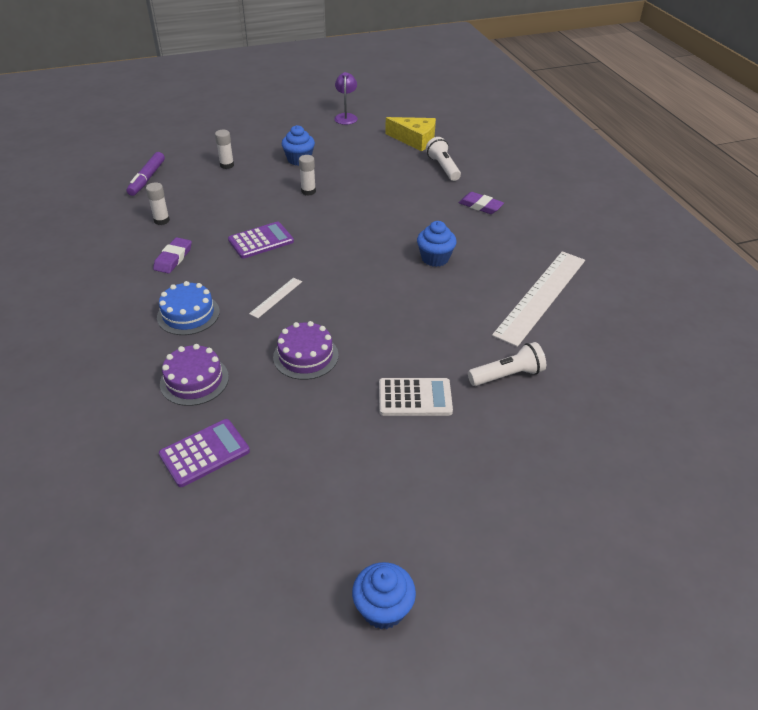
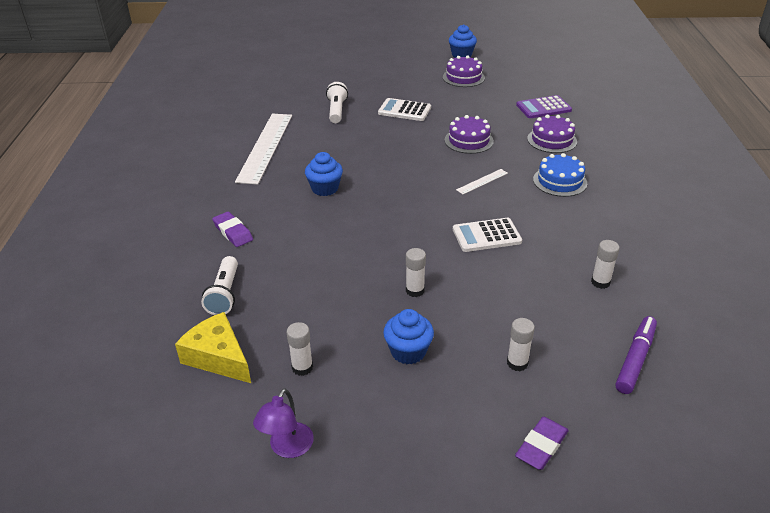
camera: 160 degrees left, 5 degrees down
(173, 258) = (579, 233): purple eraser -> purple eraser (541, 446)
(261, 241) = (486, 236): purple calculator -> white calculator
(354, 515) = (463, 77): none -> purple cake
(360, 143) = (302, 367): none -> white glue stick
(507, 375) = (337, 111): white flashlight -> white flashlight turned 90 degrees clockwise
(541, 296) = (265, 147): white ruler -> white ruler turned 45 degrees counterclockwise

